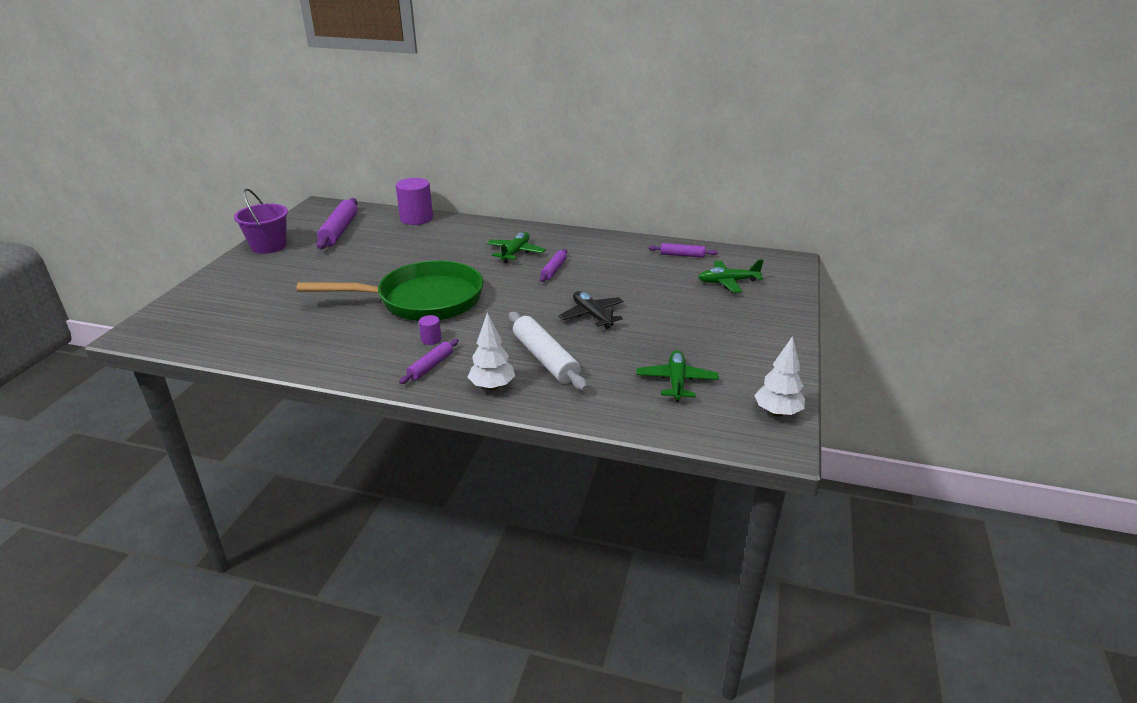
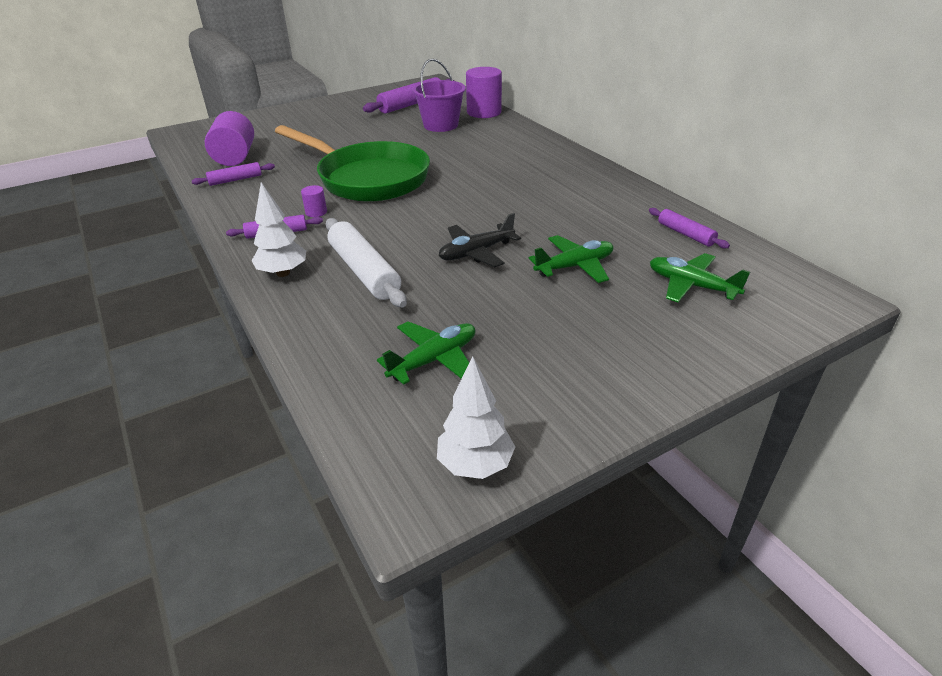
camera: 45 degrees right, 5 degrees up
(259, 330) = (235, 157): none -> purple cylinder
(269, 246) = (347, 101): purple bucket -> purple bucket (441, 125)
(515, 252) = (513, 168): green plane -> green plane (574, 266)
(545, 358) = (364, 271): white rolling pin -> white rolling pin turned 45 degrees counterclockwise
(553, 270) = (519, 196): purple rolling pin -> purple rolling pin (235, 180)
(592, 315) = (476, 252): black plane -> black plane turned 135 degrees counterclockwise

